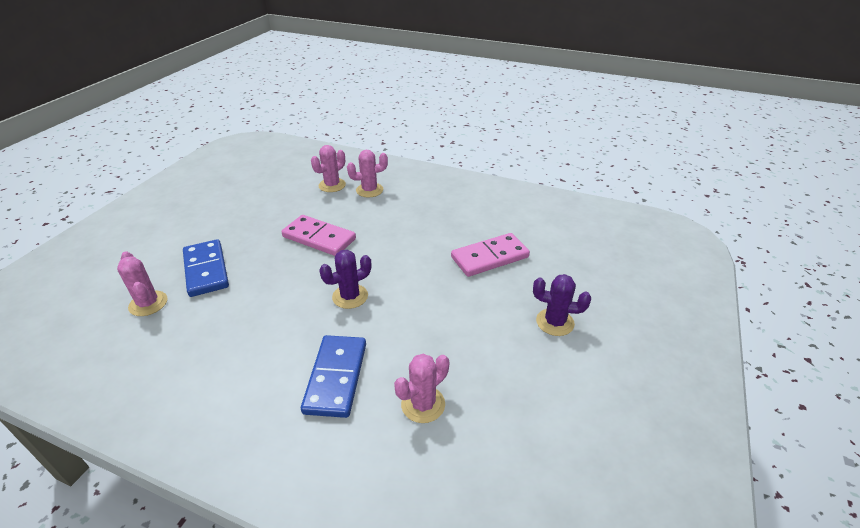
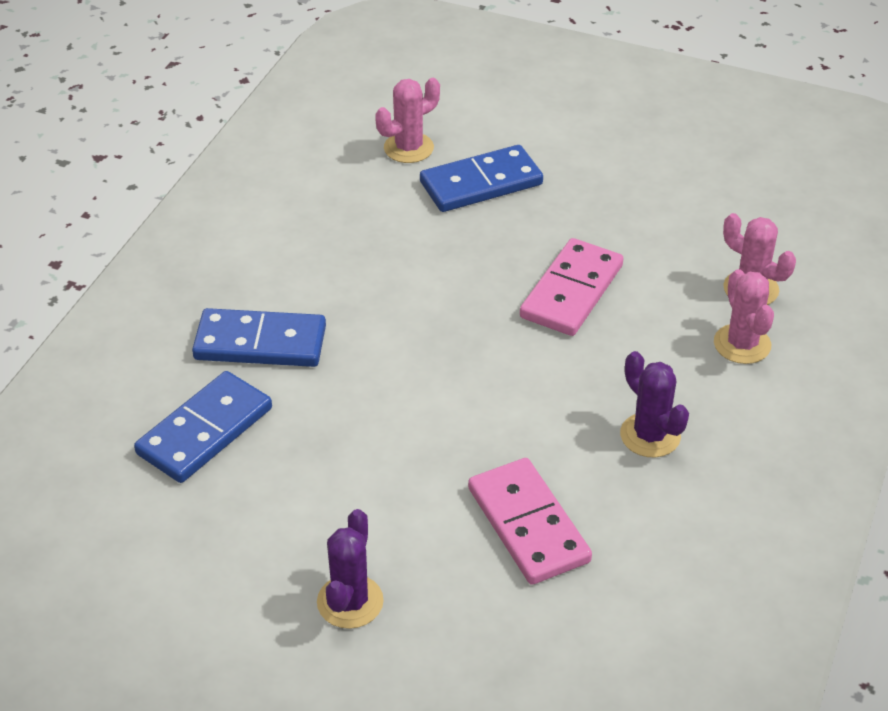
camera: 90 degrees right, 5 degrees up
(350, 296) = (420, 343): purple cactus -> purple cactus (650, 435)
(423, 404) = (204, 431): pink cactus -> blue domino

